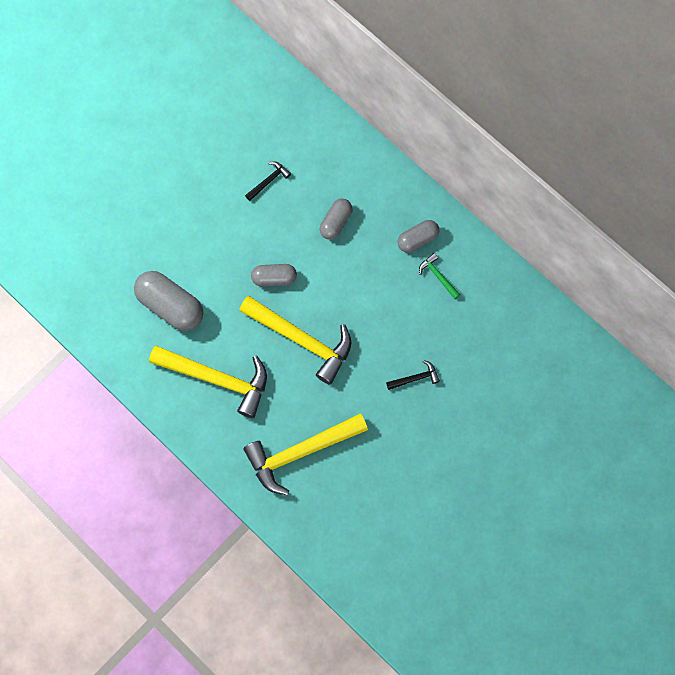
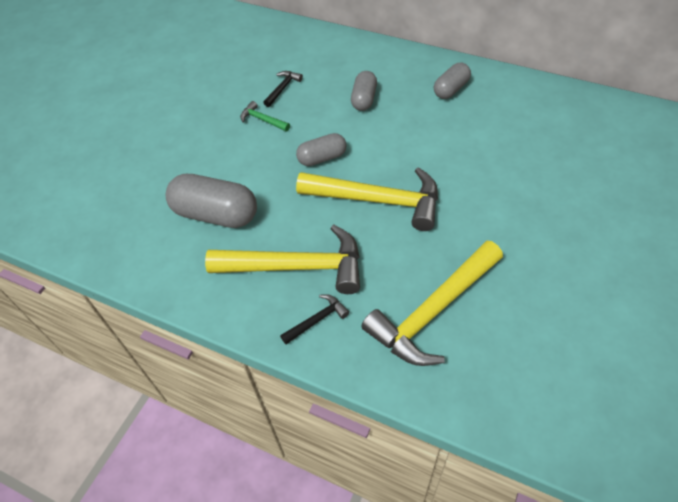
camera: 15 degrees left, 20 degrees down
(415, 378) = (521, 196): black hammer -> black hammer (317, 320)
(438, 276) = (488, 109): green hammer -> green hammer (263, 120)

